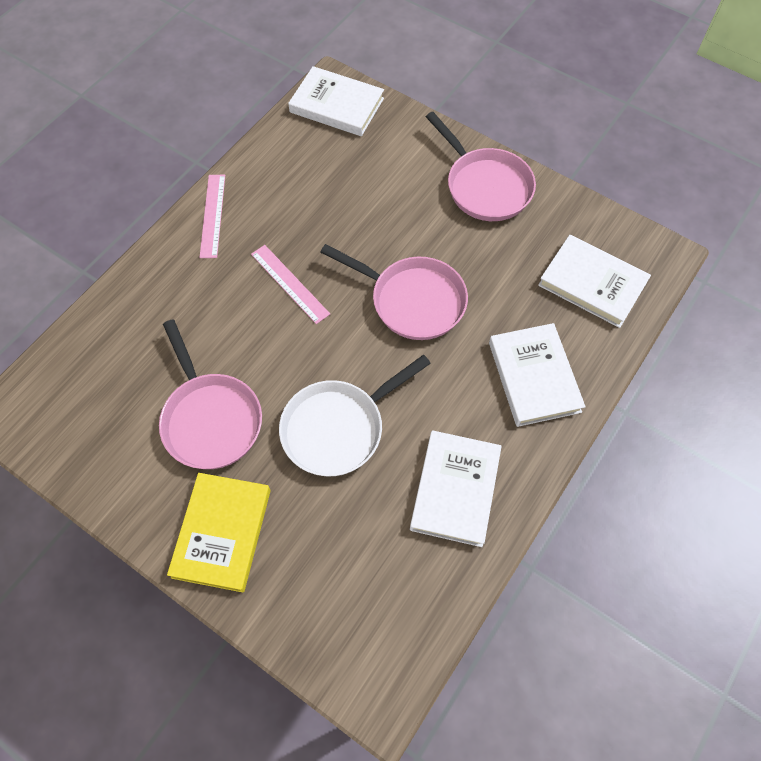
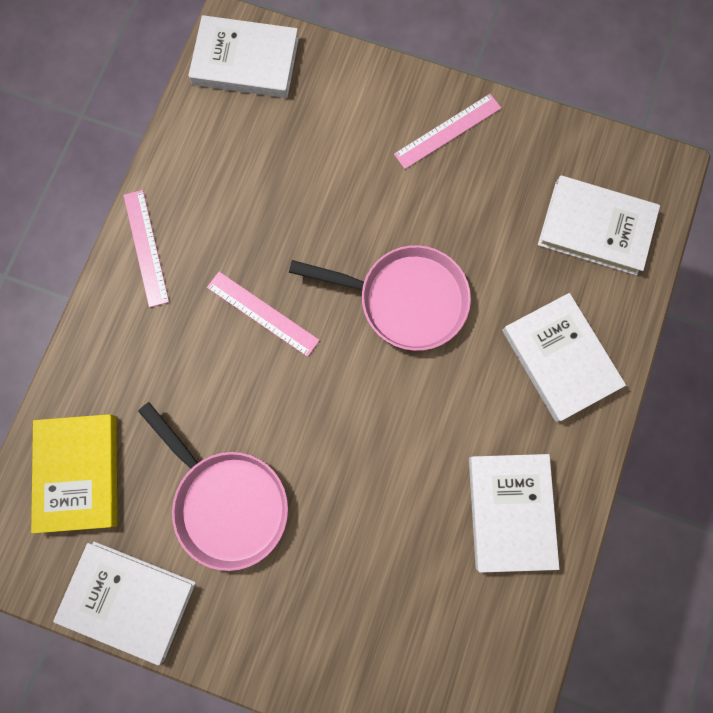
camera: 15 degrees left, 15 degrees up
(99, 475) = (128, 600): none -> white book
(222, 533) = (282, 627): yellow book -> yellow book (79, 473)
(338, 428) = (368, 474): white pan -> none
(485, 186) = (447, 131): pink pan -> pink ruler

